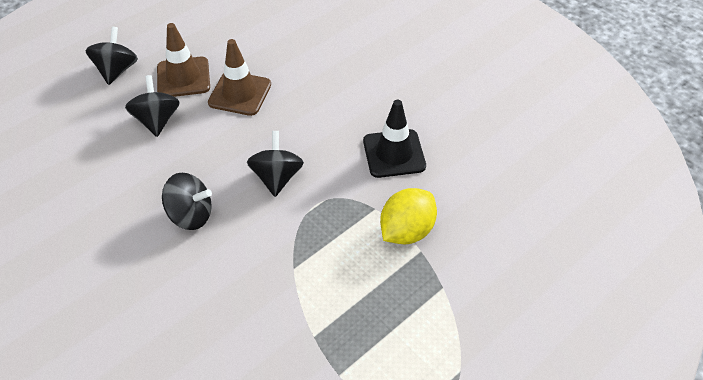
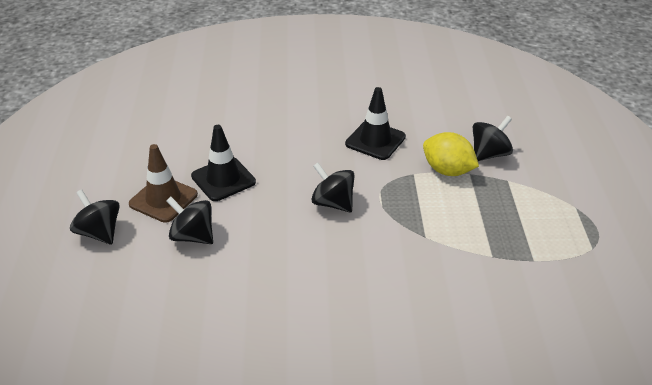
camera: 50 degrees left, 10 degrees down
(191, 215) = (318, 264): black spinning top -> black spinning top (489, 154)
(240, 93) = (223, 179): brown traffic cone -> black traffic cone
(406, 231) = (447, 170): yellow lemon -> yellow lemon turned 45 degrees counterclockwise

